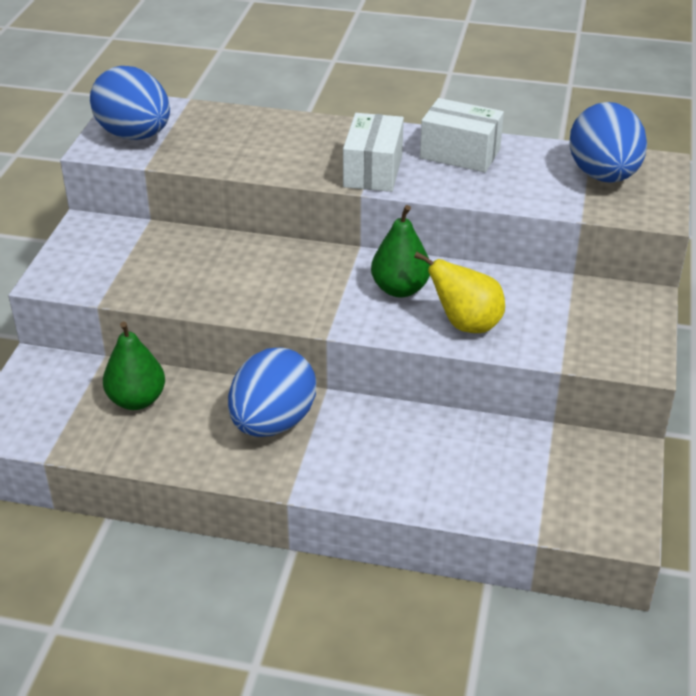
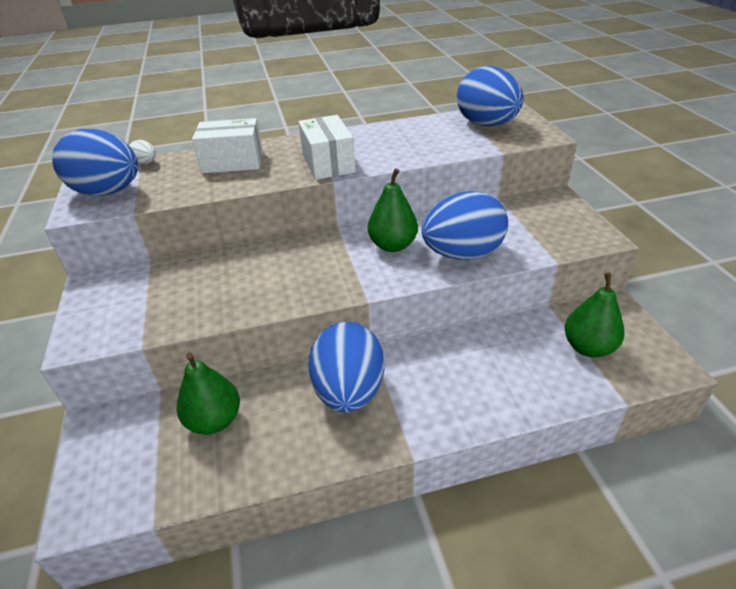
camera: 25 degrees left, 0 degrees up
(189, 109) = (146, 163): none -> white egg
(460, 153) = (380, 137): white box -> white box (232, 162)
(466, 324) = (462, 254): yellow pear -> blue egg
(552, 479) = (588, 347): none -> green pear

